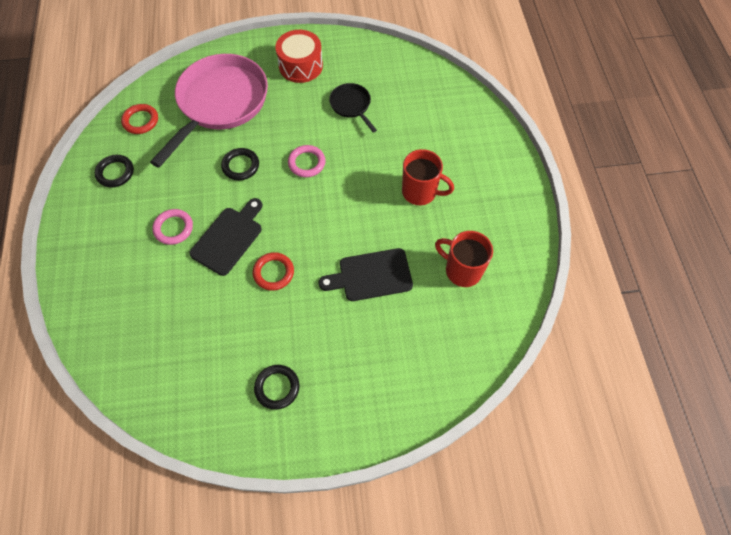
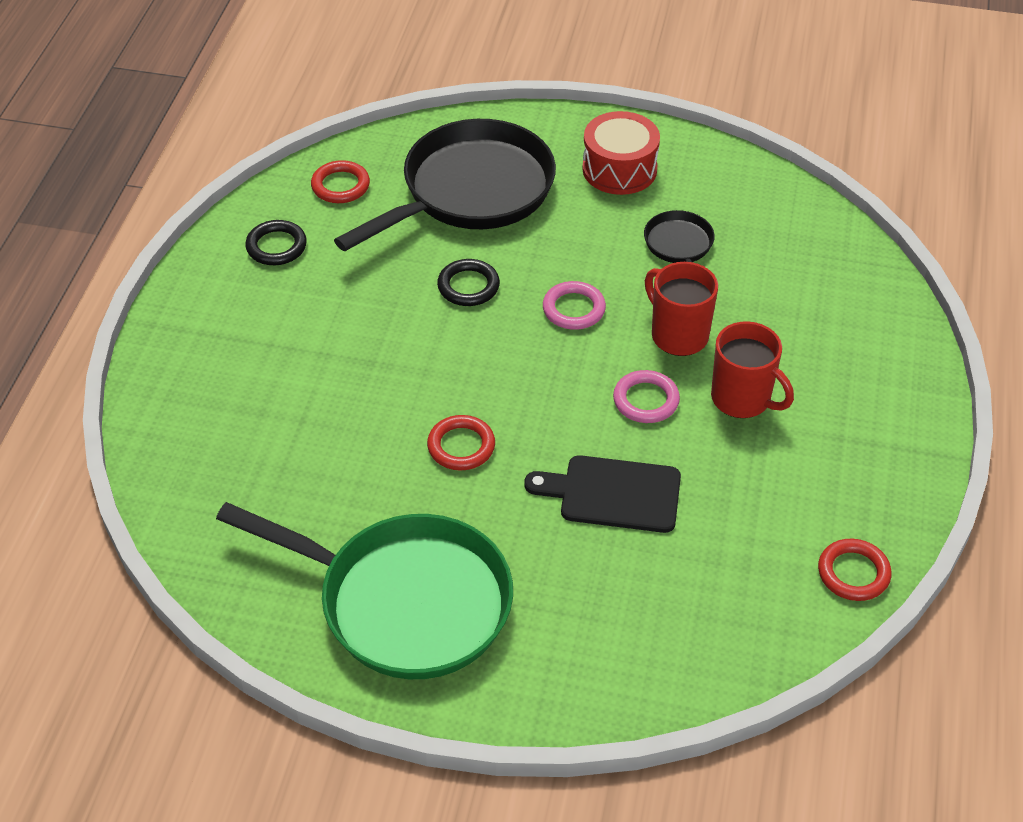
camera: 20 degrees right, 15 degrees down
(173, 228) = (333, 344): pink ring -> pink ring (646, 400)
(220, 103) = (470, 191): pink pan -> black pan
(228, 238) = (411, 380): black cutting board -> none
(277, 387) = (405, 602): black ring -> green pan
(462, 270) = (766, 529): red mug -> red mug (678, 335)
(518, 282) = (853, 573): none -> red ring

